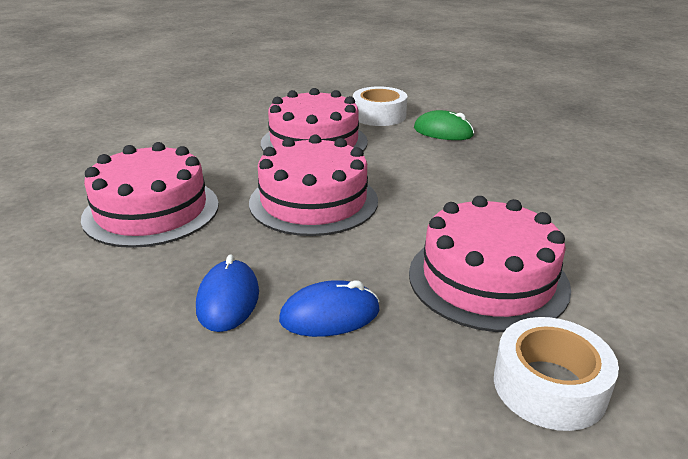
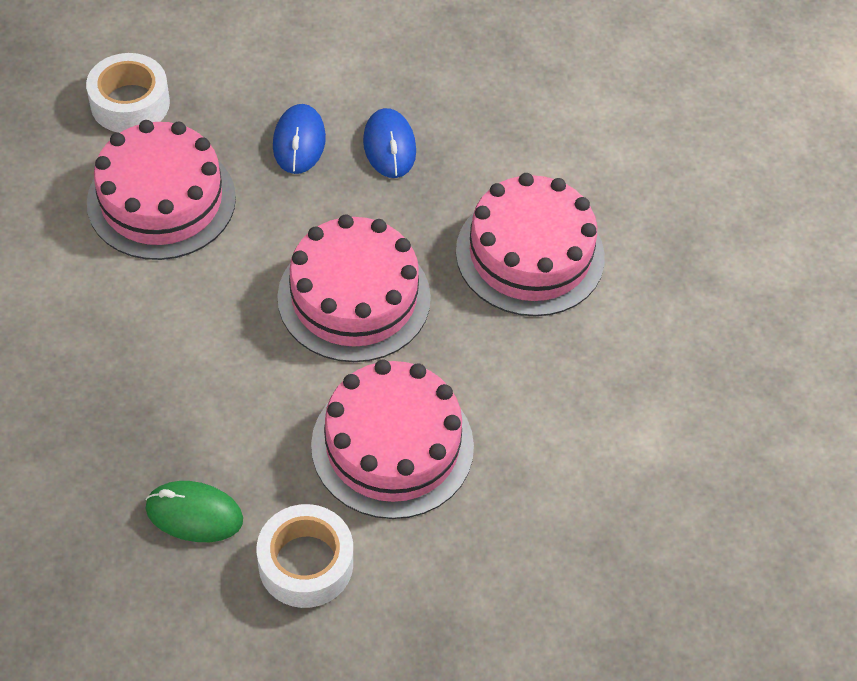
camera: 165 degrees right, 25 degrees up
(330, 315) = (299, 142): blue mouse -> blue mouse turned 60 degrees counterclockwise

